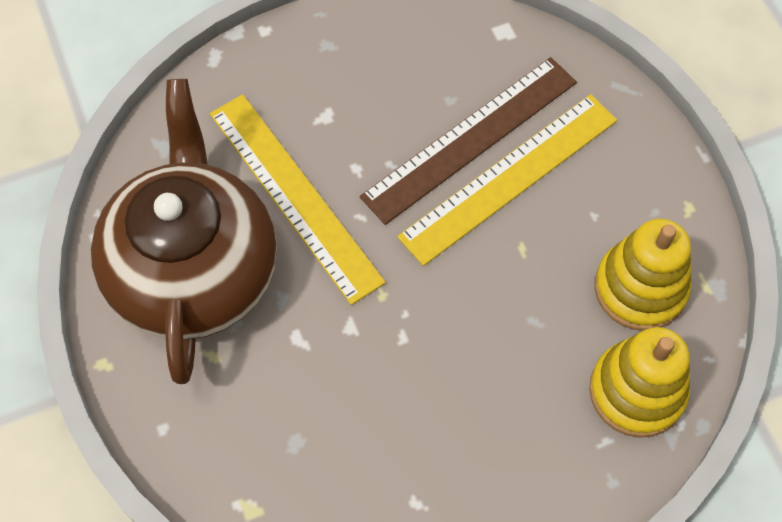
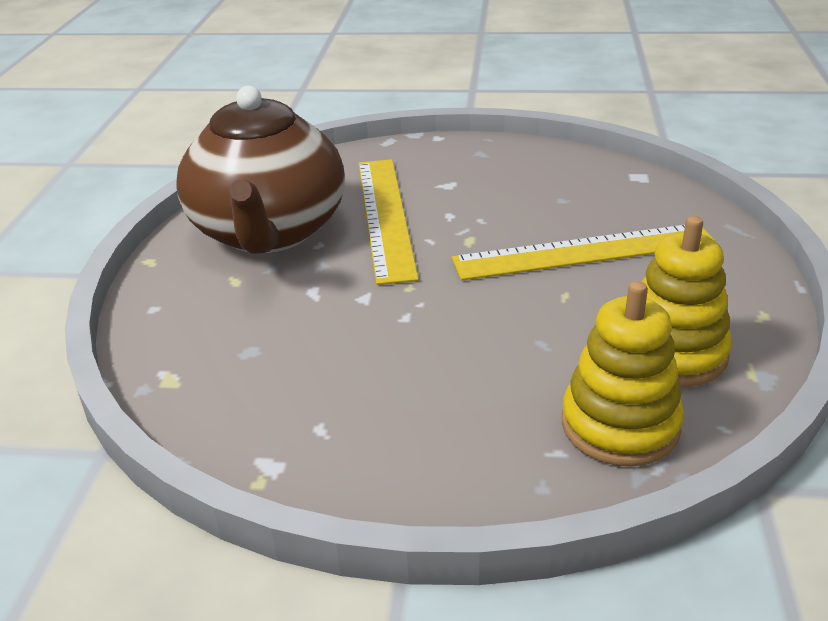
camera: 30 degrees right, 30 degrees down
(194, 269) = (269, 232): brown teapot -> brown teapot turned 150 degrees clockwise
(470, 138) = (564, 223): brown ruler -> none

